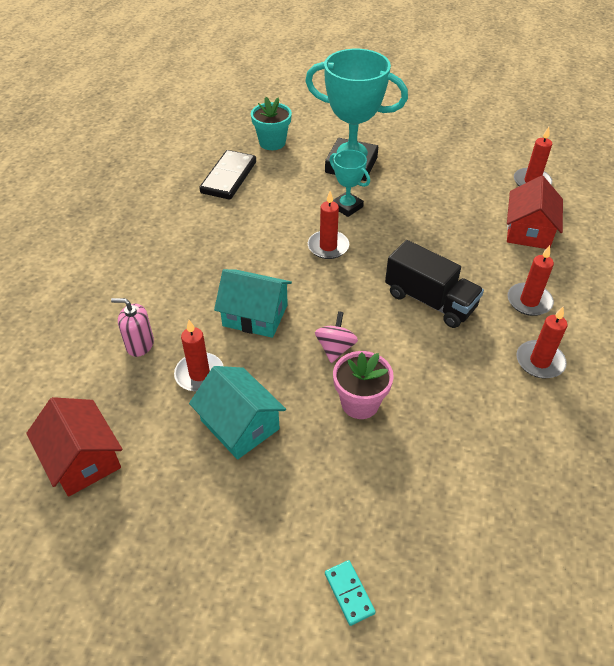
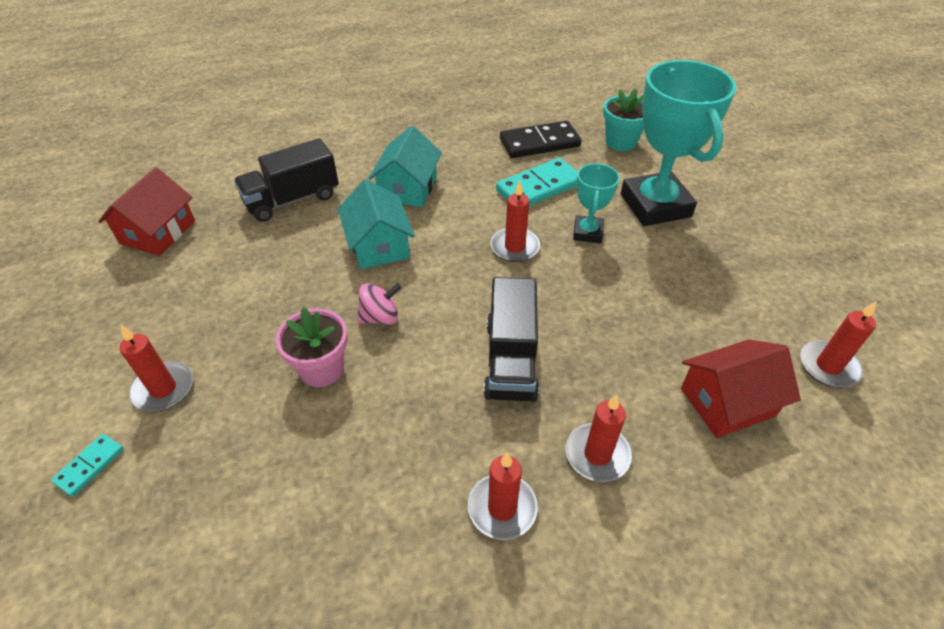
camera: 55 degrees right, 0 degrees up
(140, 344) = (292, 199): pink soap dispenser -> black truck
(199, 374) = (284, 247): red candle -> red candle (163, 389)
(240, 424) = (243, 299): turquoise house -> turquoise house (408, 188)
(278, 203) = (539, 187): none -> turquoise domino

